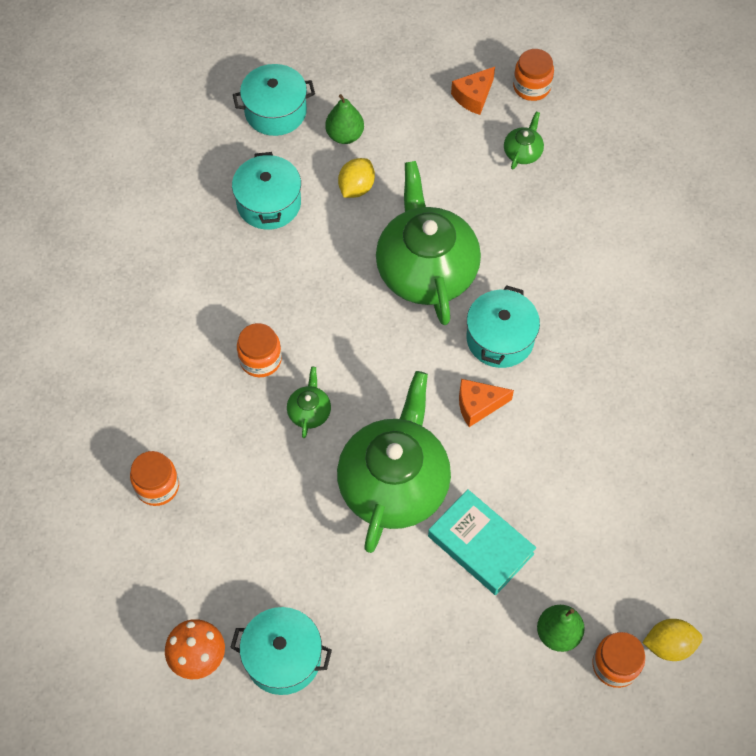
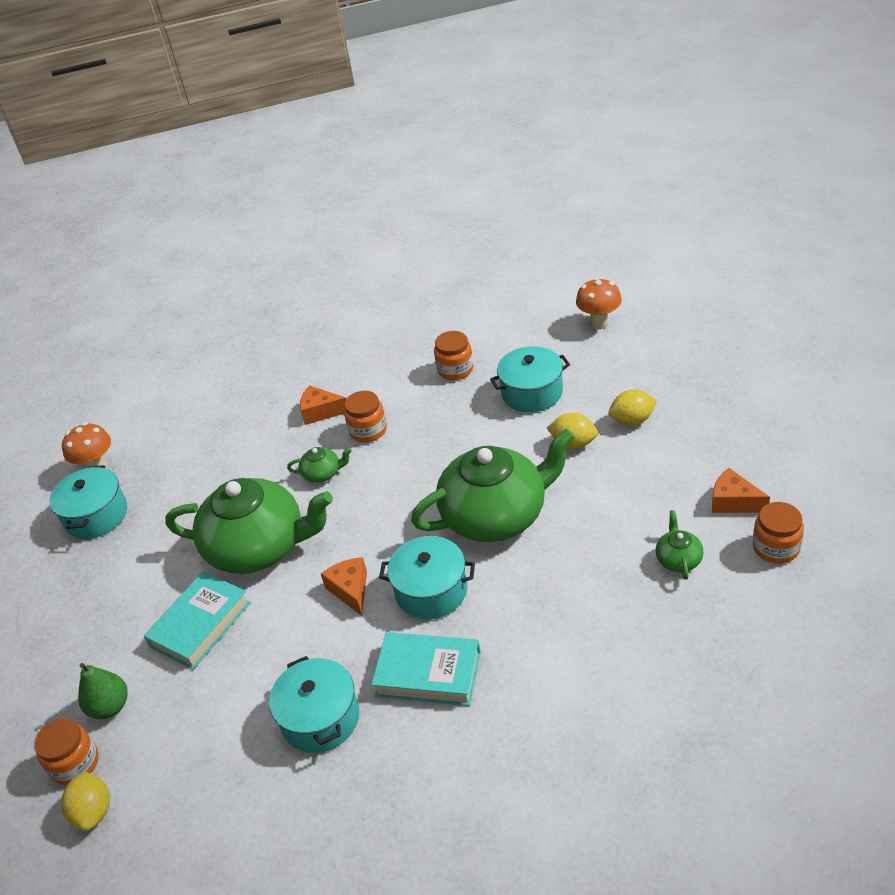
camera: 85 degrees right, 20 degrees down
(157, 486) = (242, 405): orange jar -> orange jar (455, 369)
(188, 121) = (599, 323): none -> orange mushroom
(208, 402) = (320, 412): none -> orange cheese
(275, 111) = (637, 369): turquoise pot -> turquoise pot (320, 718)
(345, 135) = (632, 420): green pear -> yellow lemon
(522, 152) = (678, 559): green teapot -> green teapot turned 105 degrees counterclockwise
(590, 357) = (428, 674): none -> turquoise book

